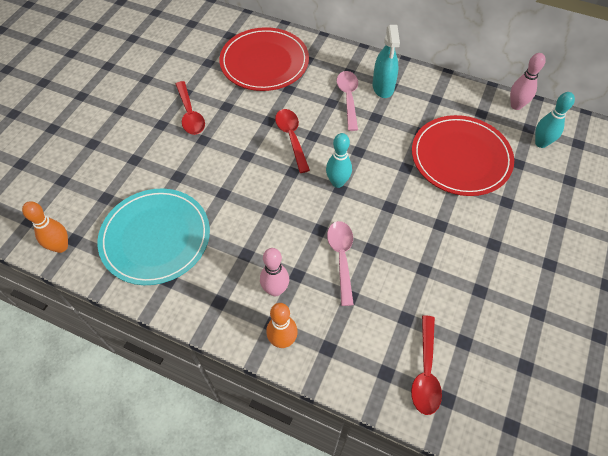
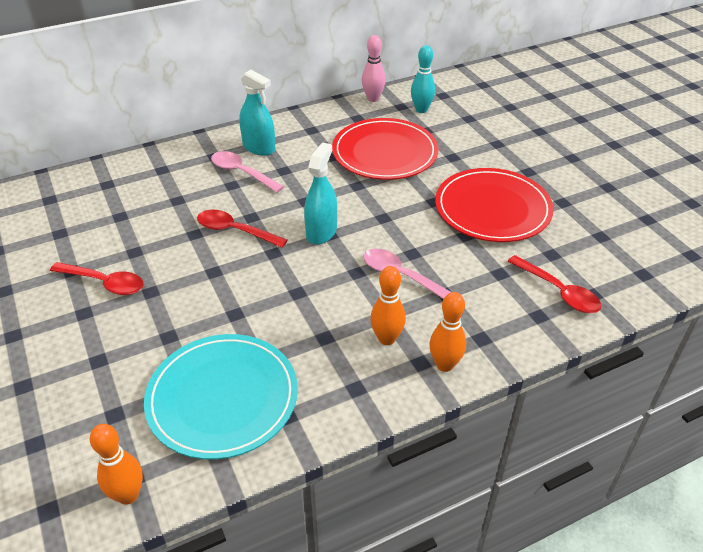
camera: 50 degrees left, 15 degrees down
(264, 62) = (122, 196): red plate -> red plate (492, 208)
(275, 290) = (387, 339): pink bowling pin -> orange bowling pin
(337, 182) = (321, 232): turquoise bowling pin -> turquoise spray bottle

